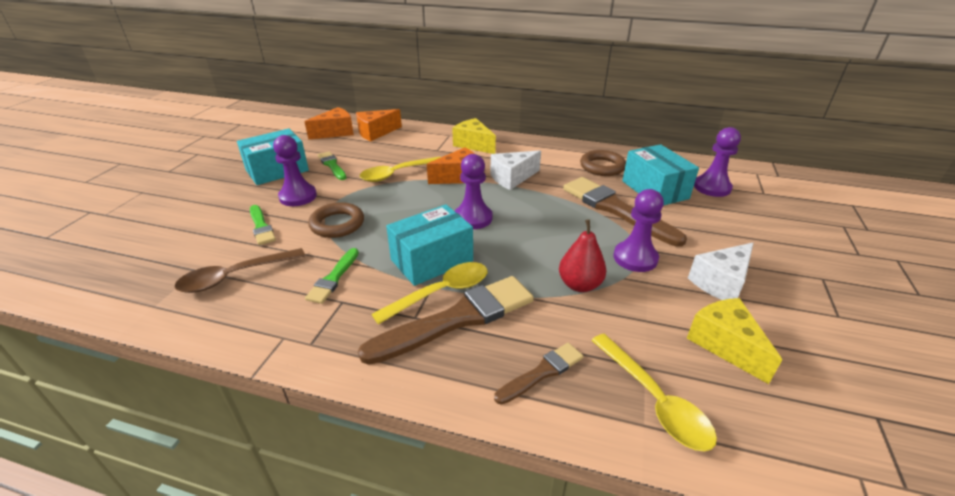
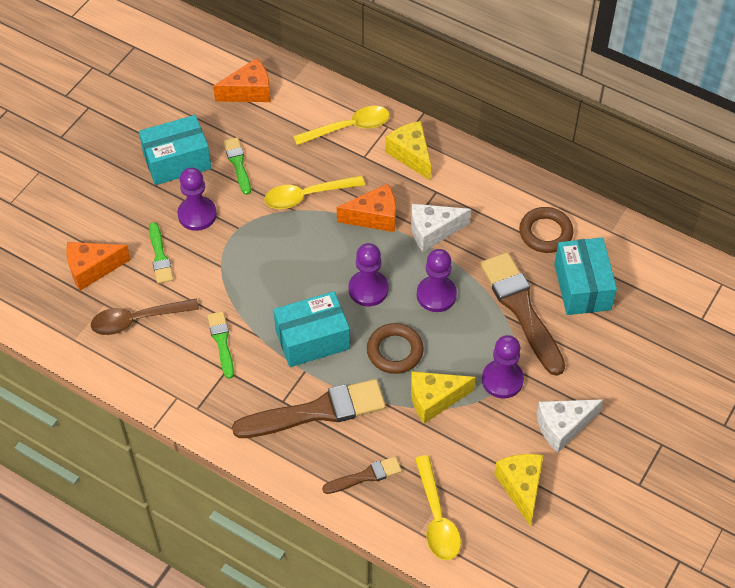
camera: 15 degrees right, 20 degrees up
(333, 278) = (221, 342): green brush -> green brush turned 135 degrees clockwise
(337, 224) = (232, 268): brown ring -> brown ring (395, 351)
(376, 133) = (298, 103): orange cheese -> orange cheese (92, 269)
(440, 293) = (310, 380): yellow spoon -> yellow spoon (348, 128)
(579, 285) = (434, 400): red pear -> yellow cheese
(712, 187) = (649, 297): purple pawn -> purple pawn (436, 295)

